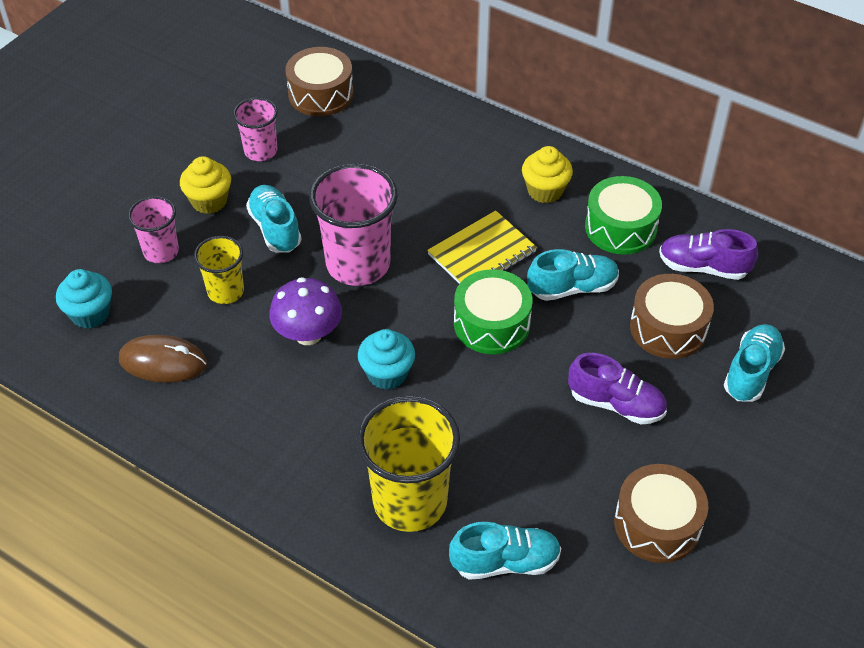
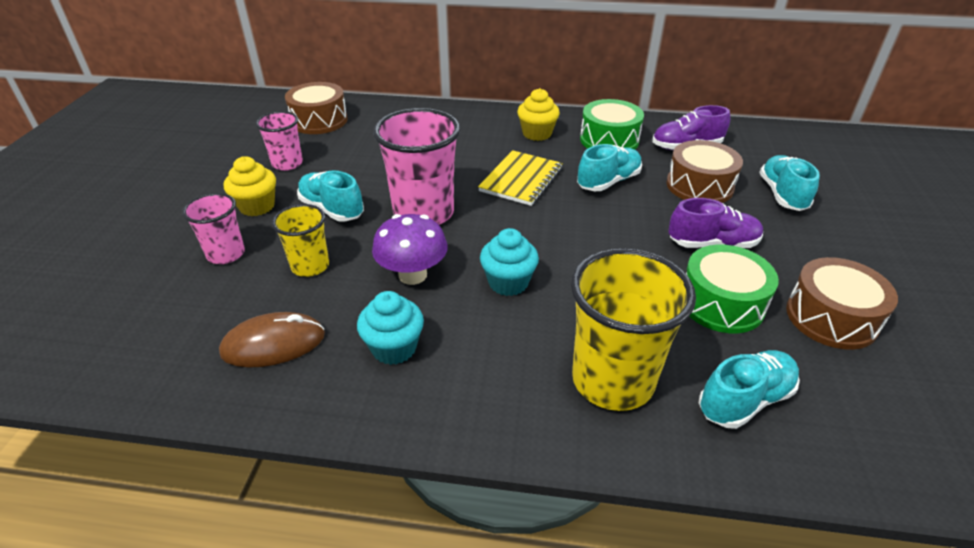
camera: 25 degrees left, 10 degrees down
(90, 314) = (168, 327): turquoise cupcake -> turquoise cupcake (394, 348)
(491, 324) = (567, 221): green drum -> green drum (721, 303)

